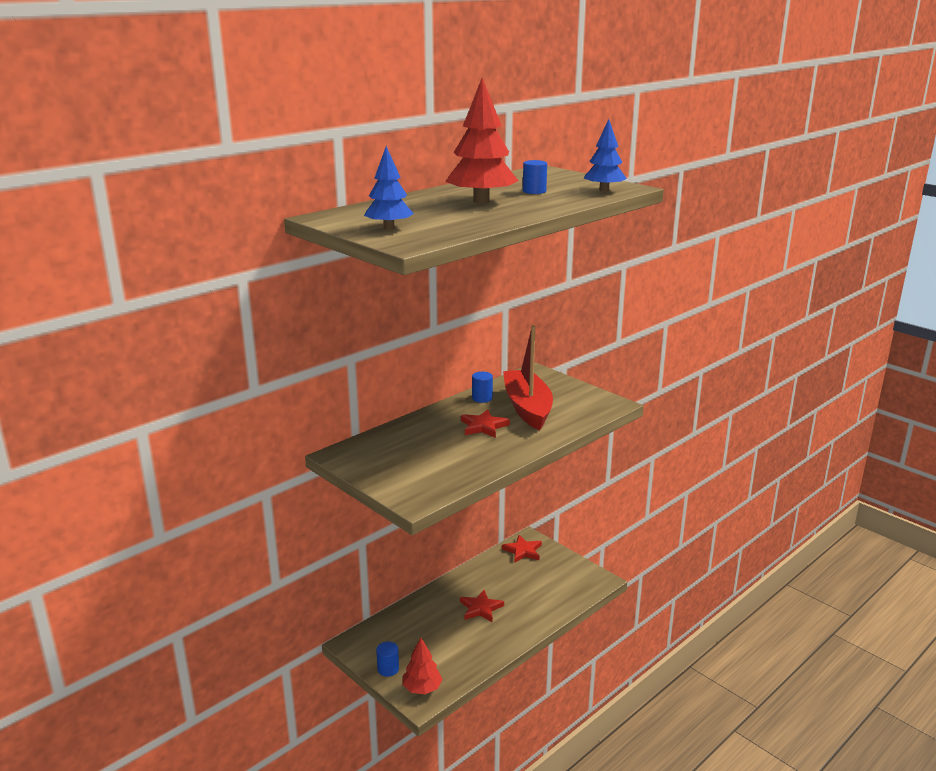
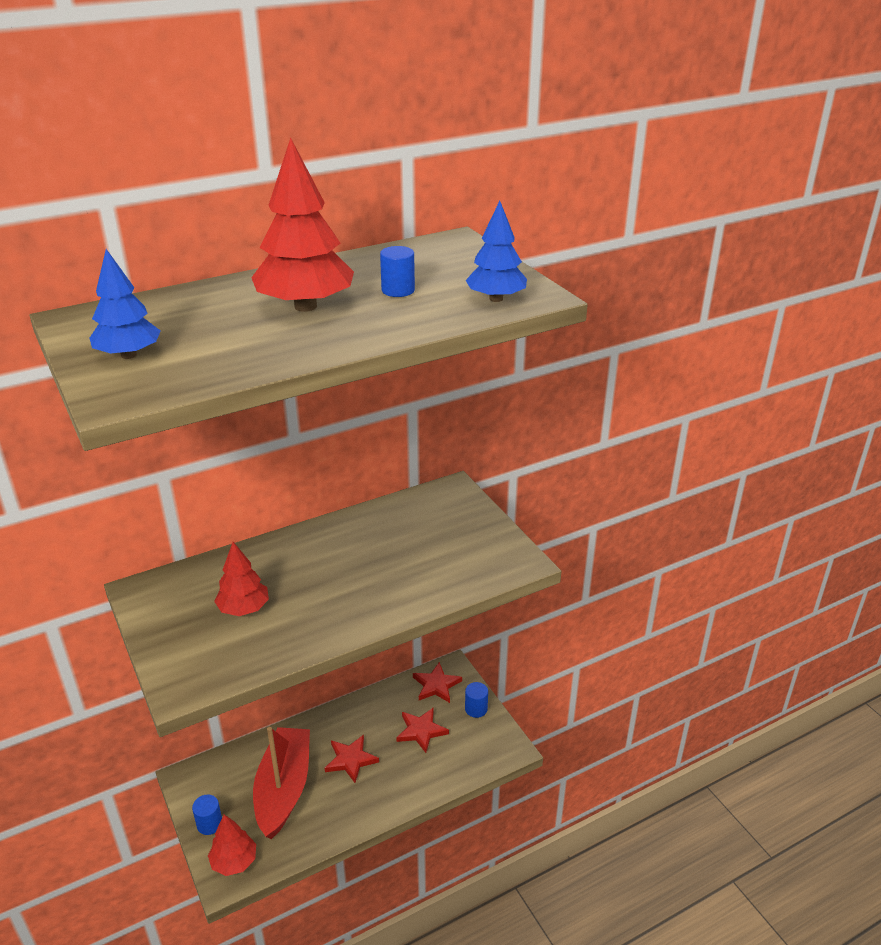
camera: 15 degrees right, 10 degrees up
(428, 453) = (244, 609): none -> red tree
(482, 398) = (362, 524): blue cylinder -> blue cylinder (476, 709)
(483, 426) = (336, 573): red star -> red star (421, 731)
(527, 408) = (408, 550): red boat -> red boat (283, 789)

